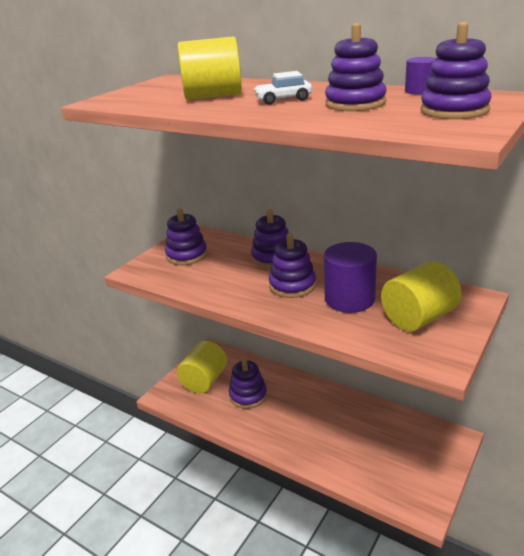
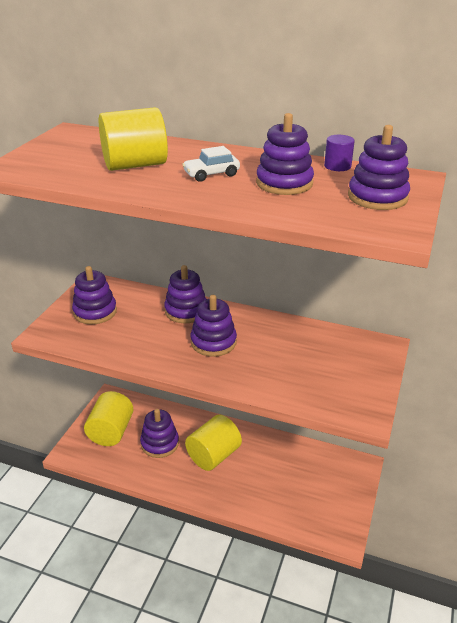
camera: 15 degrees left, 5 degrees up
(349, 299) = (271, 354): purple cylinder -> none
(418, 318) = (337, 370): yellow cylinder -> yellow cylinder (213, 455)

